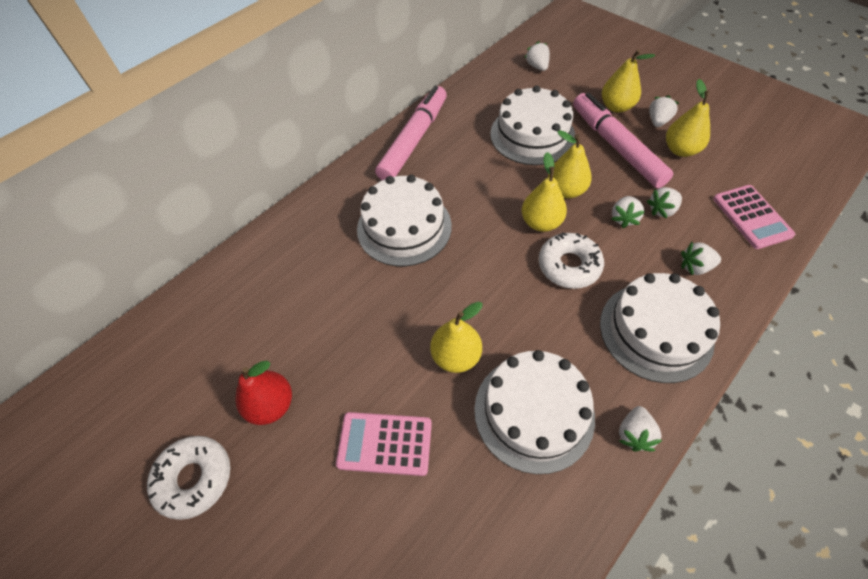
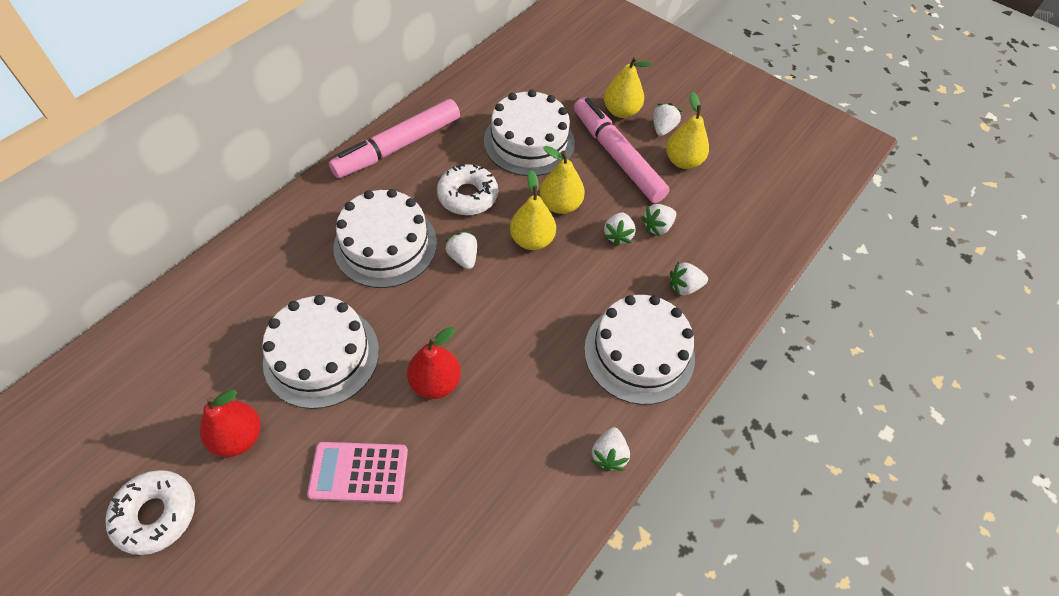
camera: 10 degrees left, 0 degrees up
(413, 140) = (398, 146): pink marker -> pink marker turned 150 degrees counterclockwise
(456, 356) = (435, 382): yellow pear -> red pear
(534, 412) = (512, 436): white cake -> white cake (321, 355)
(537, 66) = (539, 62): white strawberry -> white strawberry (463, 257)
(569, 266) = (557, 286): white donut -> white donut (467, 196)
(752, 217) = (746, 234): pink calculator -> none

